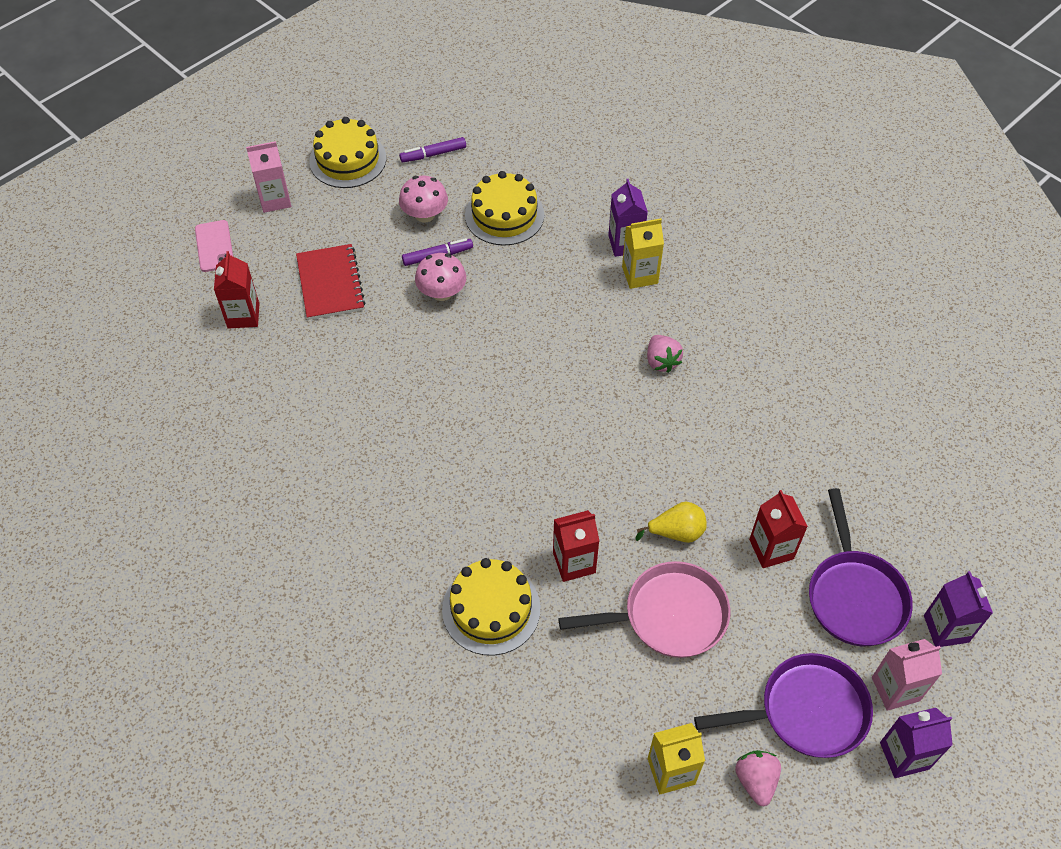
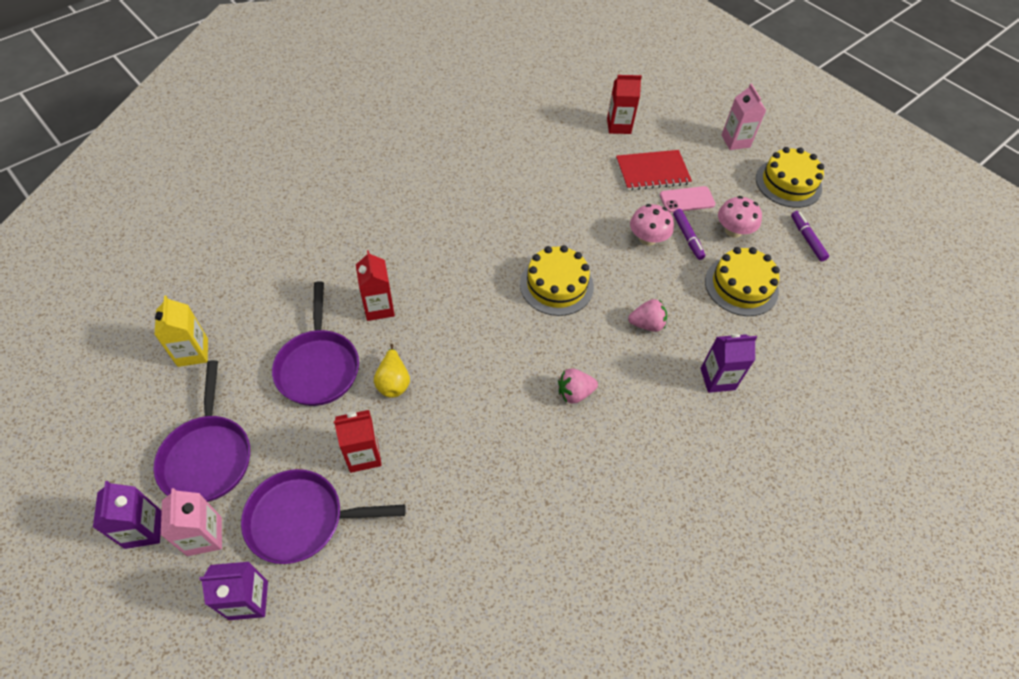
camera: 90 degrees right, 0 degrees up
(214, 246) = (684, 110): pink phone -> pink phone (687, 200)
(491, 609) = (351, 254): yellow cake -> yellow cake (556, 285)
(640, 275) = (678, 387): yellow carton -> none
(668, 616) = (318, 366): pink pan -> purple pan
(755, 780) = (165, 408): pink strawberry -> pink strawberry (646, 324)

